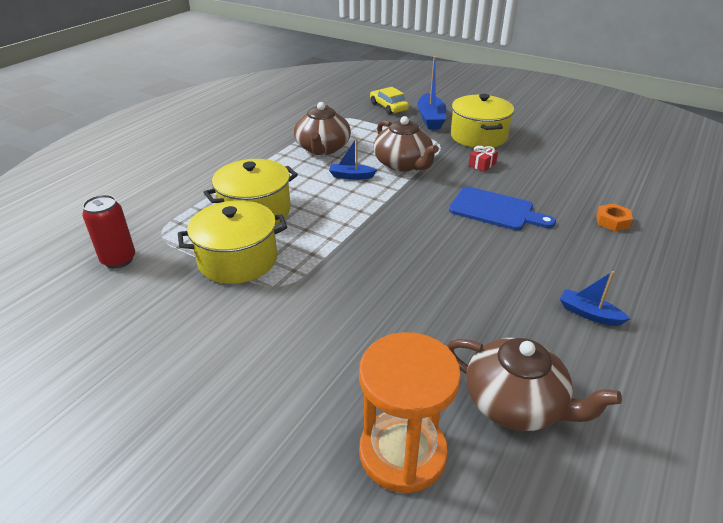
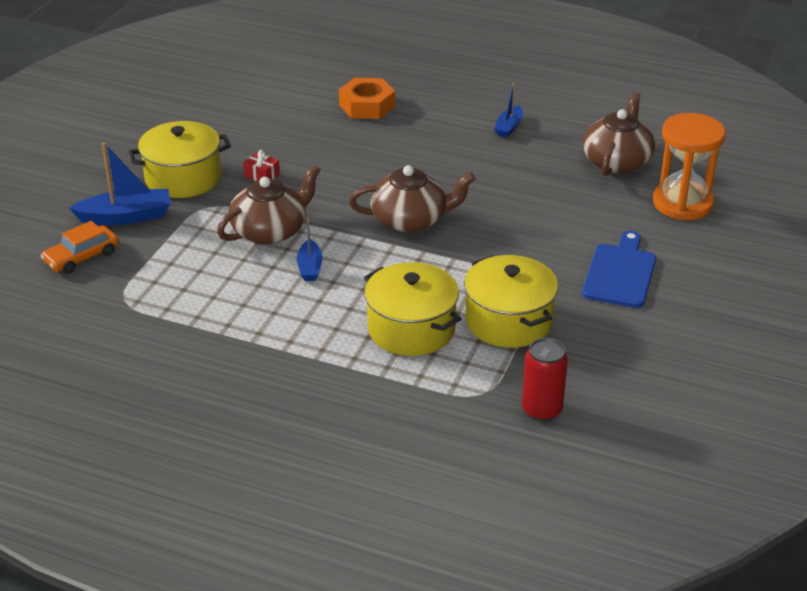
camera: 100 degrees left, 0 degrees up
(322, 148) = (234, 301): brown teapot -> brown teapot (410, 220)
(388, 107) = (81, 257): yellow car -> orange car
(495, 210) = (363, 167): blue cutting board -> blue cutting board (620, 273)
(612, 221) = (367, 106): orange nut -> orange nut, size x1.67

